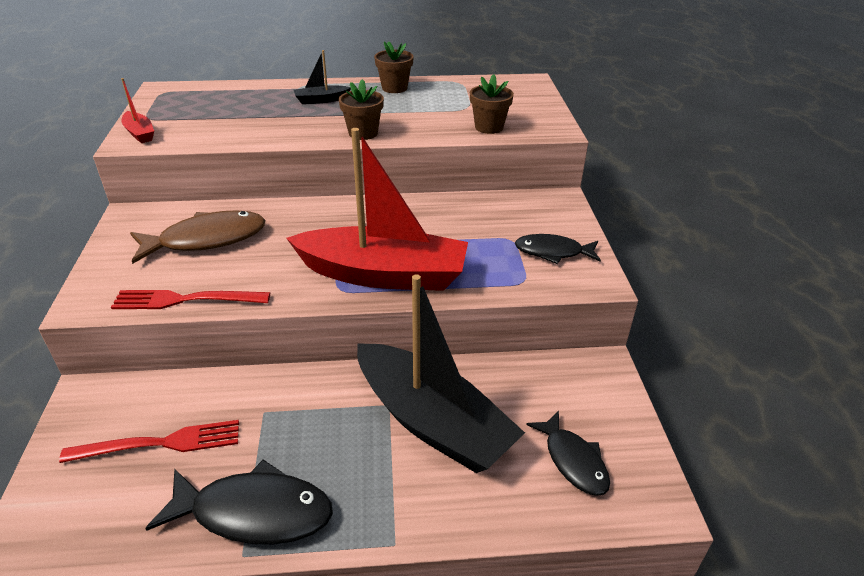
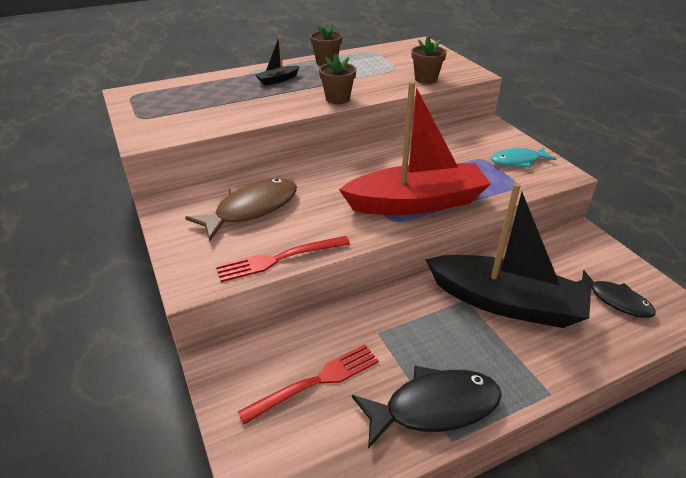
camera: 20 degrees left, 0 degrees up
(140, 133) = (146, 131): red boat -> none
(553, 252) = (518, 161): black fish -> turquoise fish

